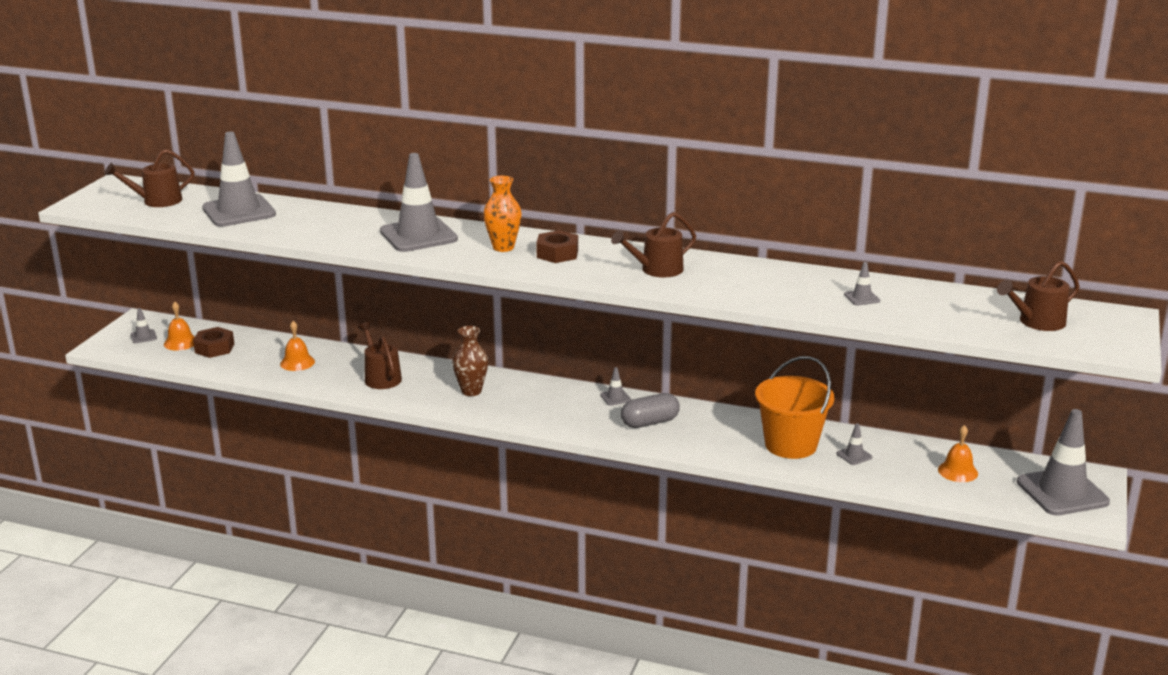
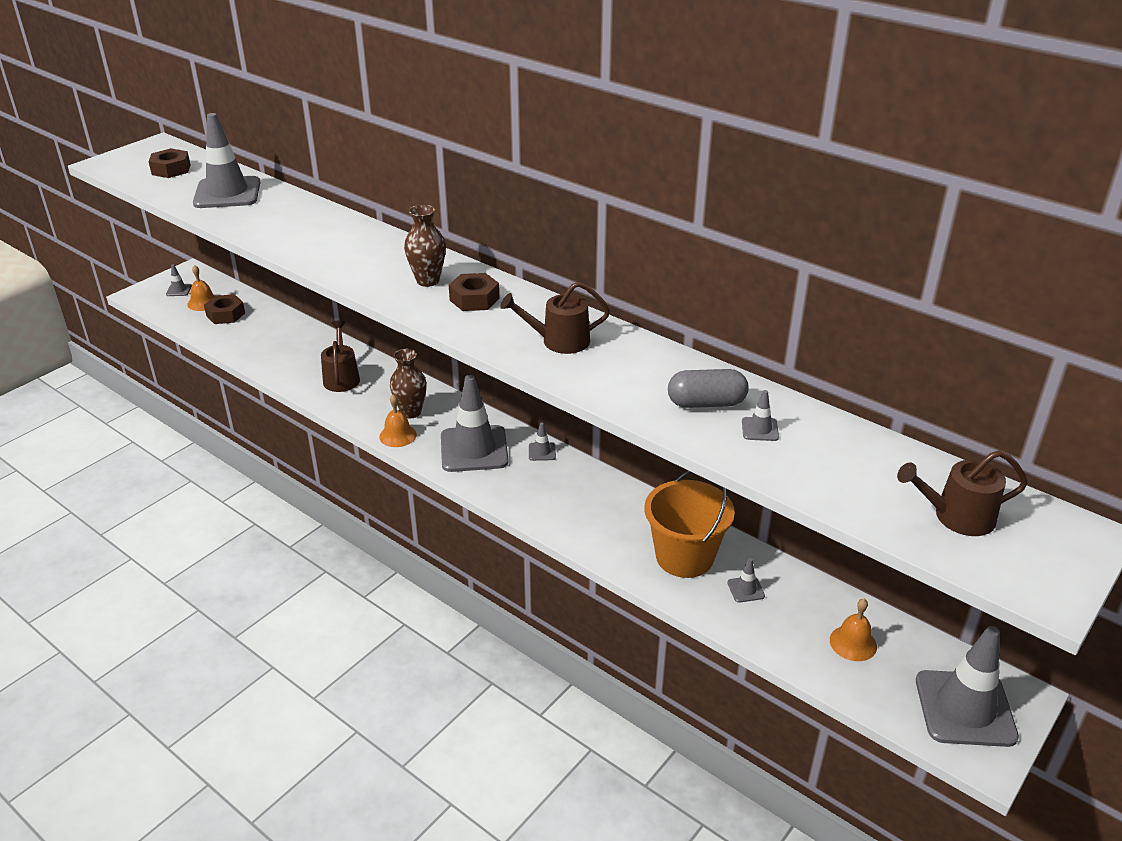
camera: 20 degrees right, 10 degrees up
(157, 201) = (171, 169): brown watering can -> brown nut
(297, 362) = (282, 345): orange bell -> orange bell (398, 435)
(418, 235) = (360, 251): grey traffic cone -> grey traffic cone (474, 449)
(503, 247) = (428, 281): orange vase -> brown vase
(650, 422) = (556, 491): grey capsule -> grey capsule (706, 403)

